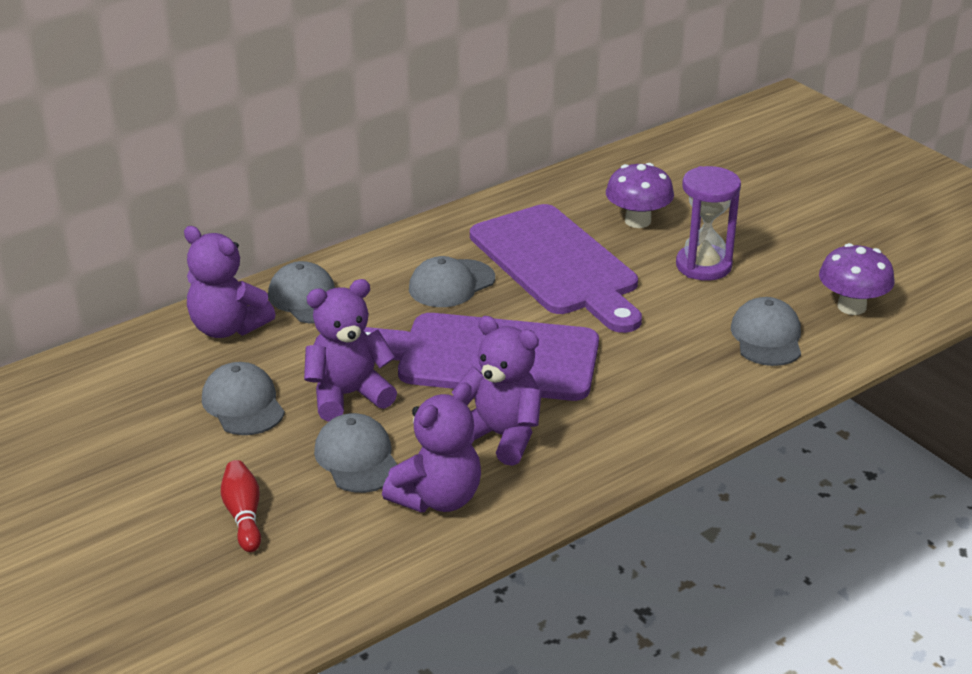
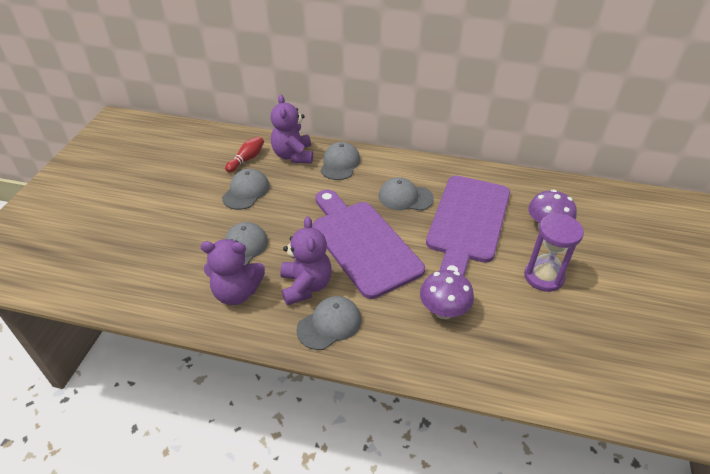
camera: 50 degrees right, 10 degrees up
(243, 515) = (170, 238): red bowling pin -> red bowling pin (246, 159)
(348, 395) = (284, 217): purple teddy bear -> none
(767, 337) = (514, 344): grey cap -> grey cap (329, 324)
(851, 307) = (597, 368): purple mushroom -> purple mushroom (443, 311)

